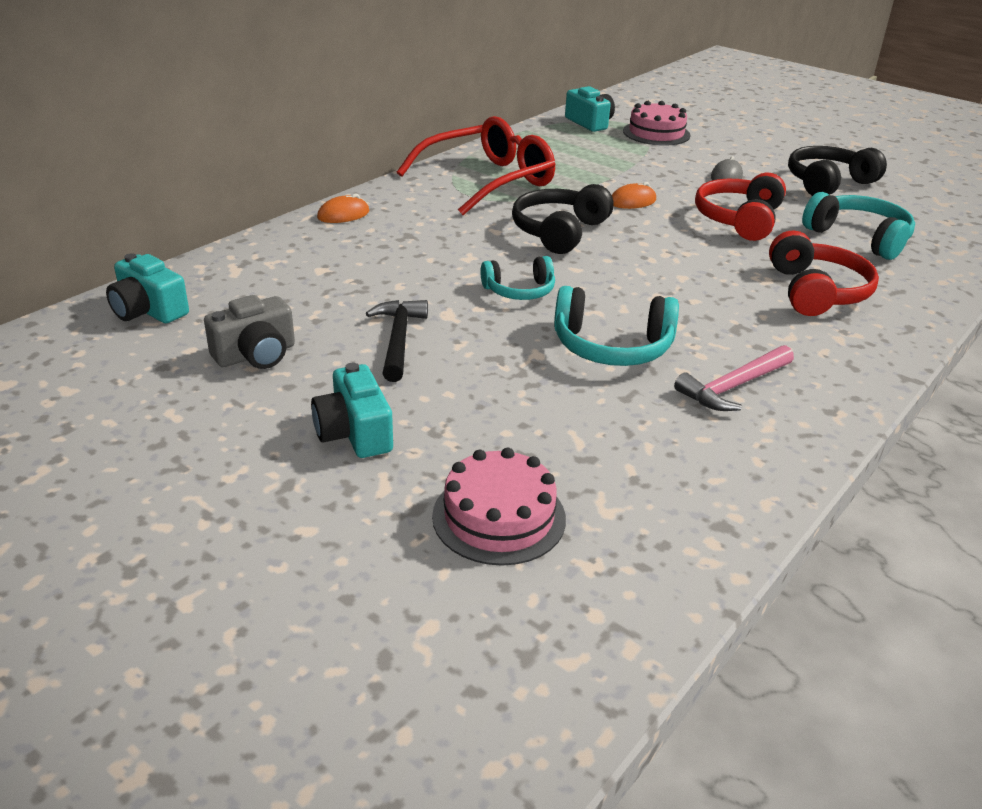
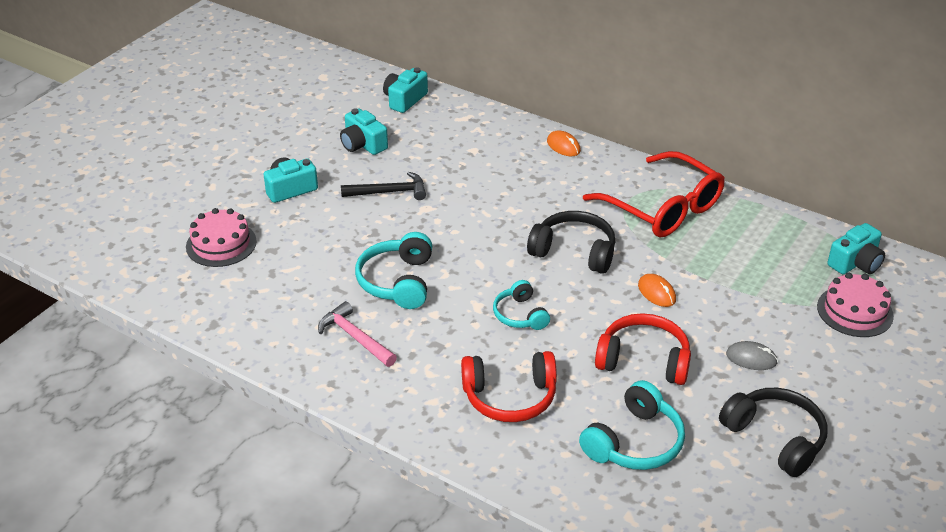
camera: 85 degrees right, 5 degrees up
(256, 355) = (363, 144): grey camera -> turquoise camera
(519, 291) = (467, 237): turquoise headphones -> turquoise headphones (520, 315)

